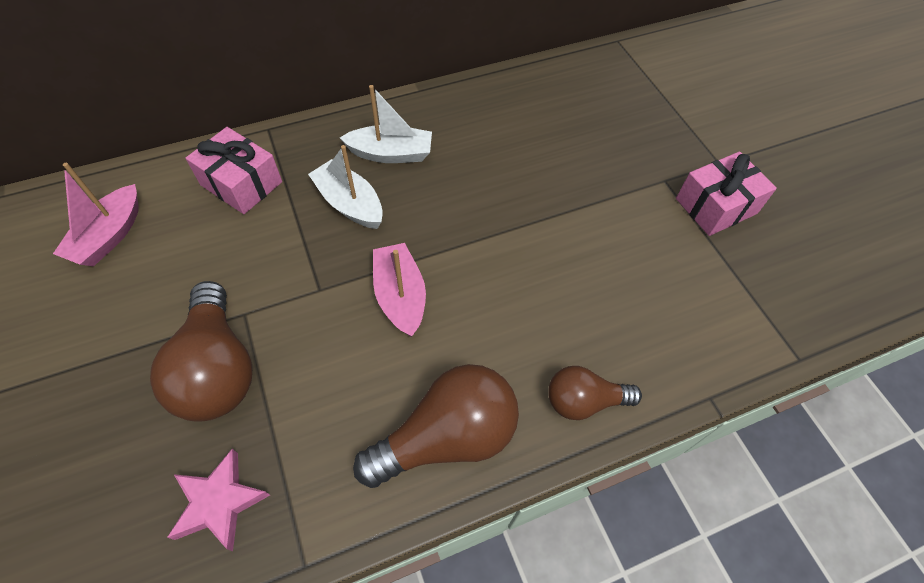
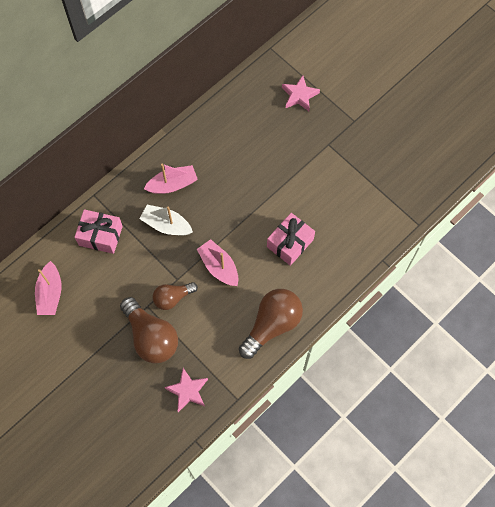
camera: 20 degrees left, 10 degrees up
(391, 154) = (172, 184): white boat -> pink boat
(584, 401) = (326, 284): brown light bulb -> brown light bulb (173, 298)
(640, 105) = (299, 95): none -> pink star
(716, 206) = (359, 151): pink gift -> pink gift (290, 243)

